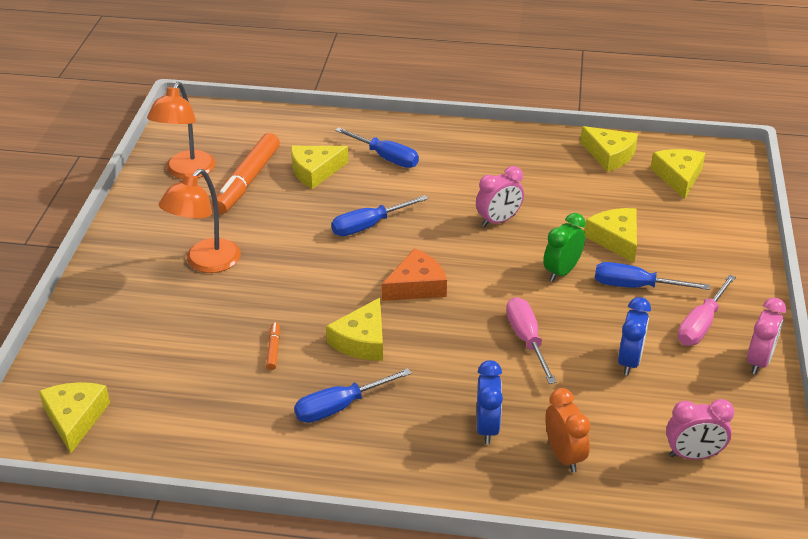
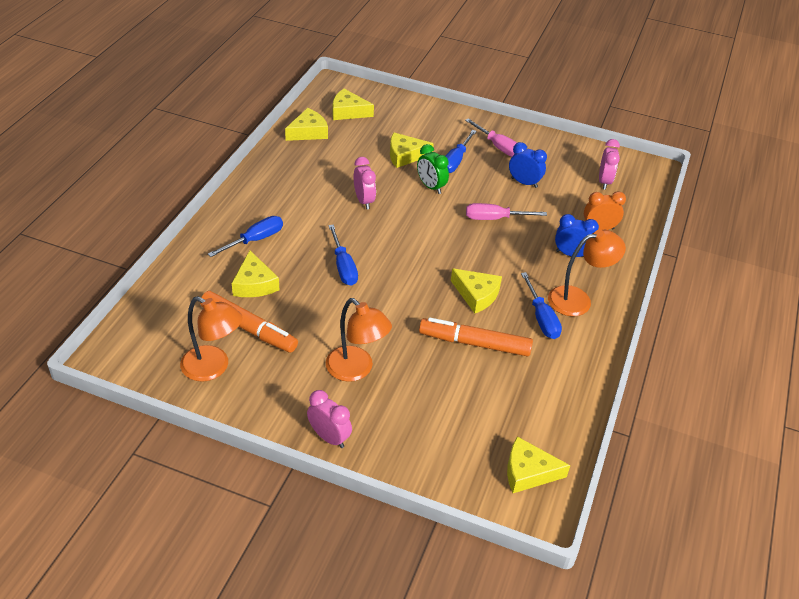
camera: 80 degrees left, 5 degrees up
(273, 349) = (474, 343): orange marker -> orange marker, size x2.38
(391, 442) = (578, 299): none -> orange lamp
(417, 286) = (424, 256): orange cheese -> none
(758, 361) = (534, 136): pink clock -> pink clock (329, 437)

